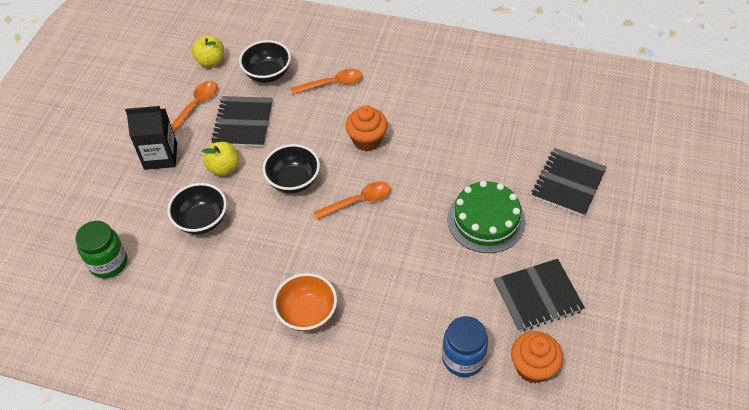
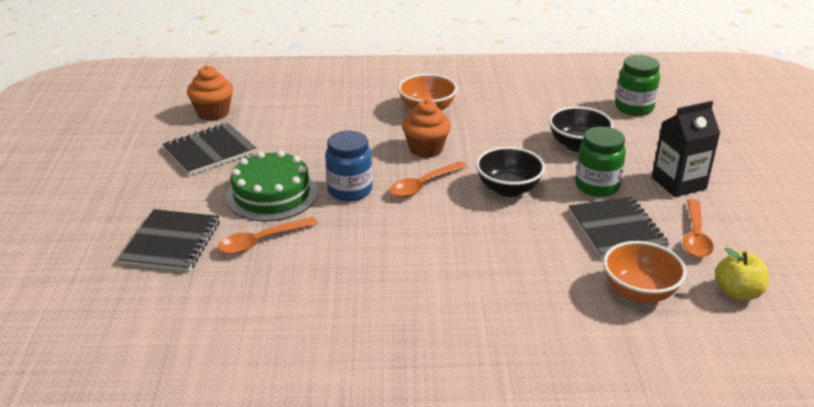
camera: 160 degrees right, 20 degrees down
(224, 168) = (597, 186): yellow apple -> green jar
(267, 74) = (639, 292): black bowl -> orange bowl
(332, 84) = (536, 297): orange spoon -> orange spoon (261, 241)
(367, 140) = (445, 241): orange cupcake -> orange cupcake (426, 149)
(463, 358) = (276, 108): blue jar -> blue jar (350, 190)

